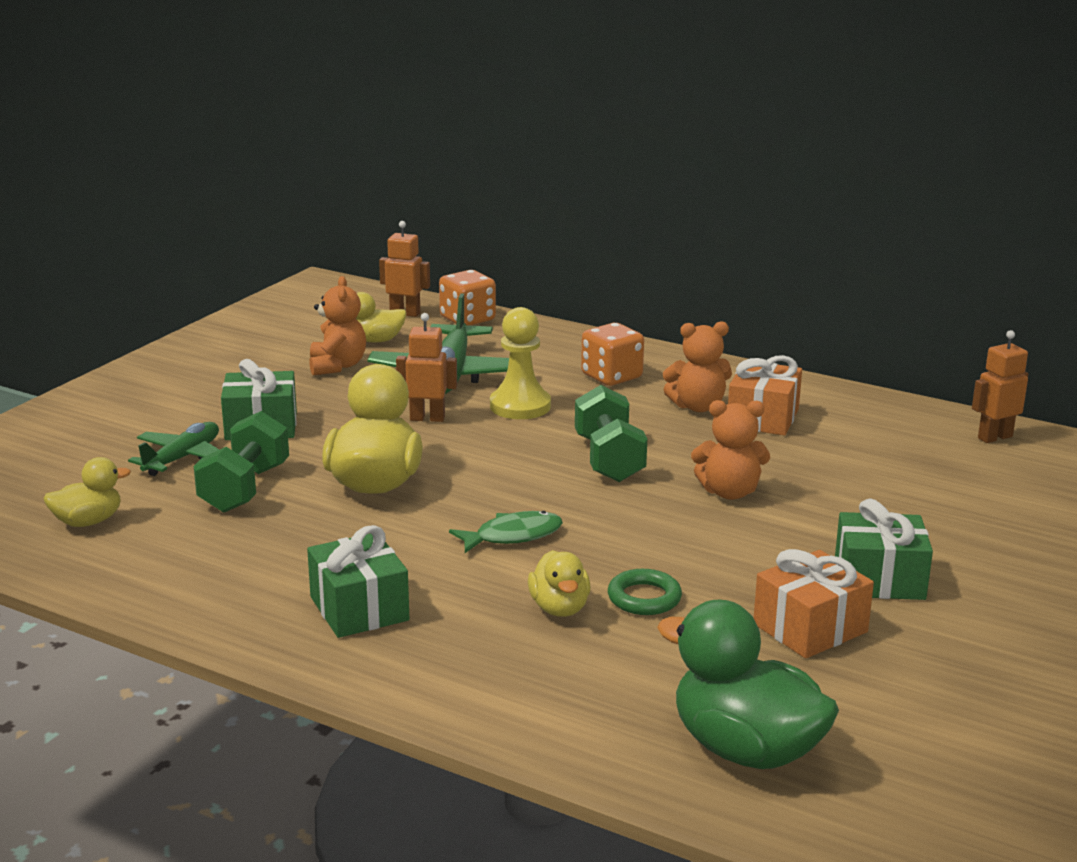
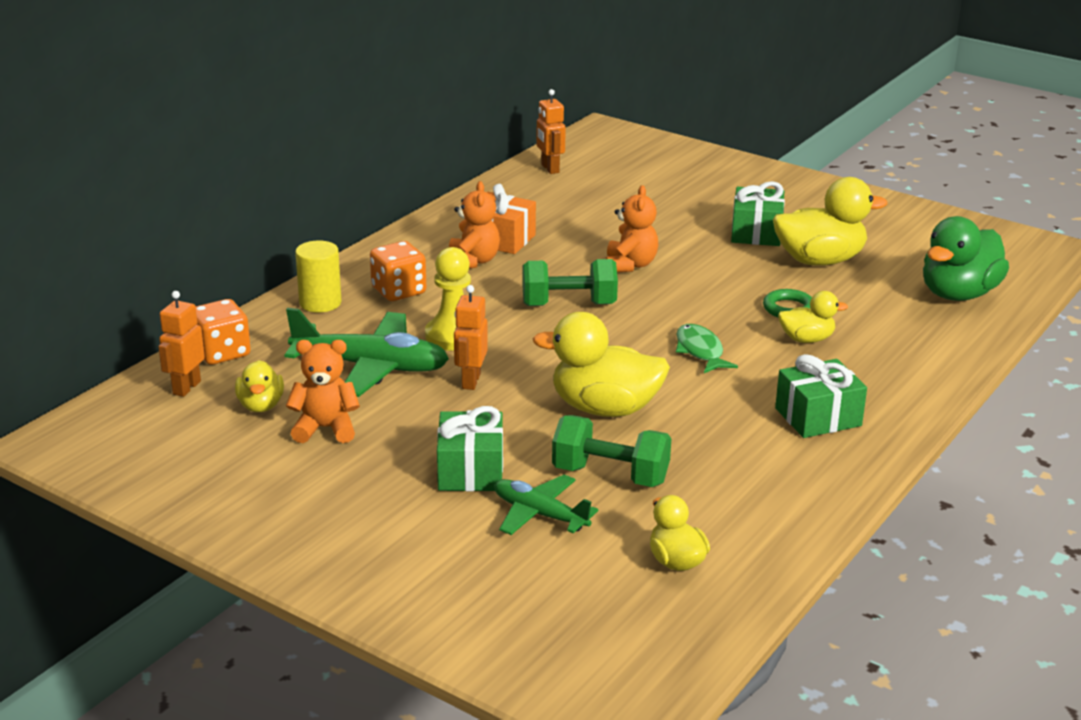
camera: 85 degrees left, 5 degrees up
(574, 346) = (320, 303): none -> yellow cylinder
(810, 628) = (819, 260): orange gift -> yellow duck

